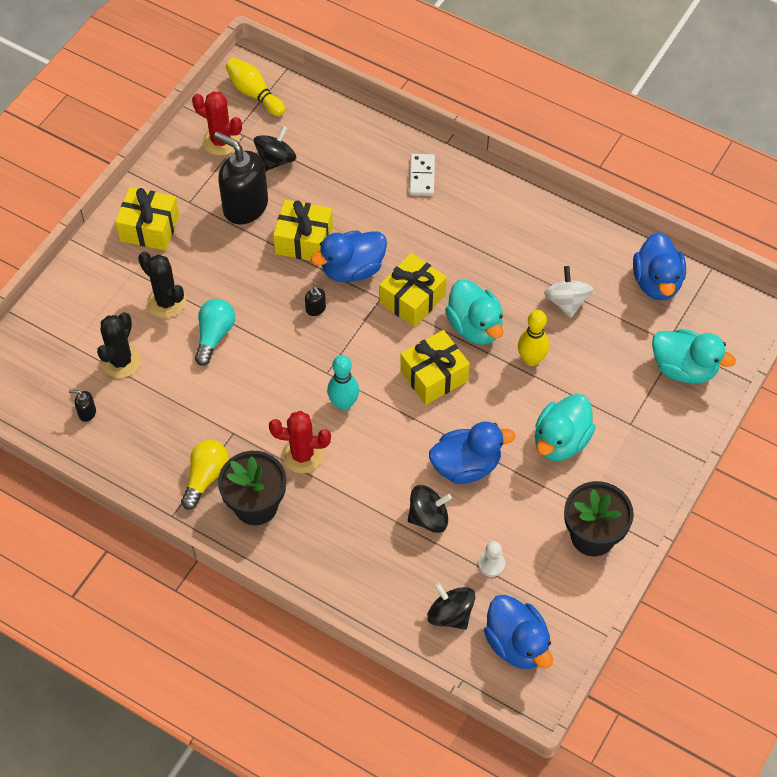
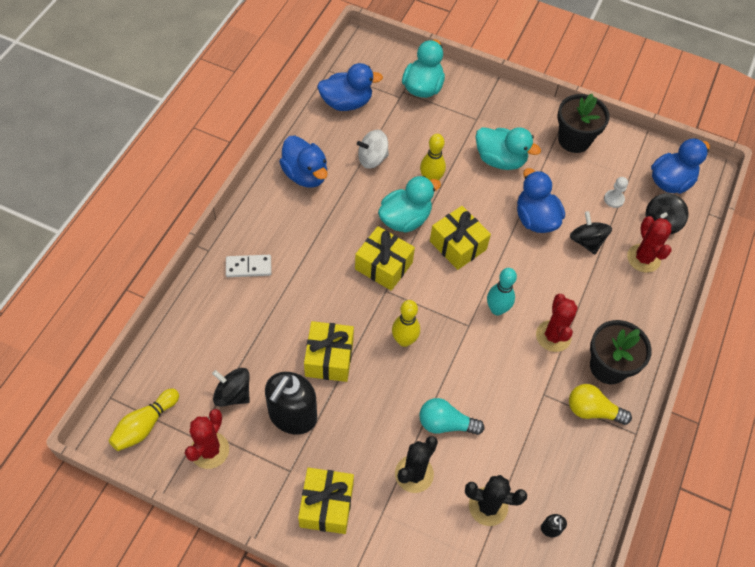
camera: 100 degrees left, 0 degrees up
(316, 309) = (404, 340): black soap dispenser -> yellow bowling pin
(352, 269) = (357, 315): blue duck -> blue duck (305, 175)
(398, 579) = (643, 258): none -> red cactus

